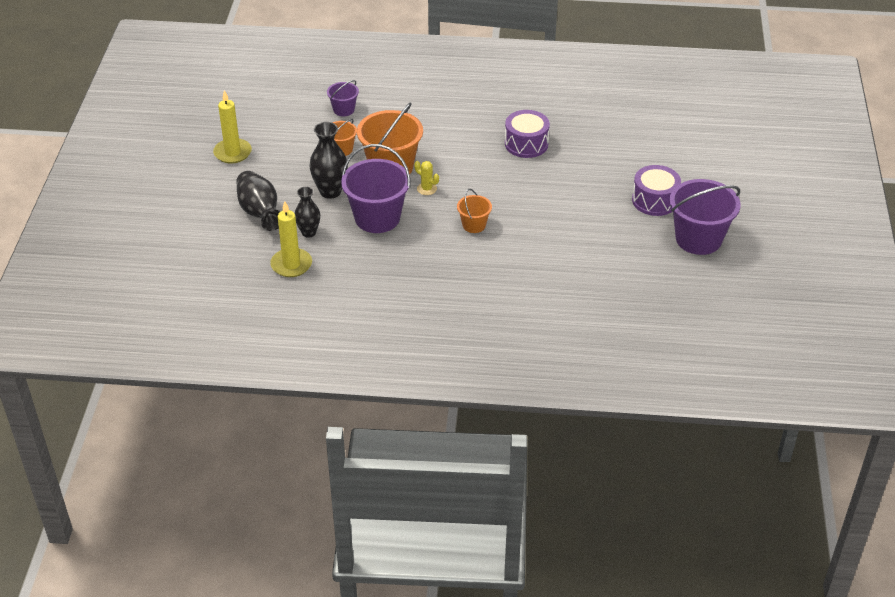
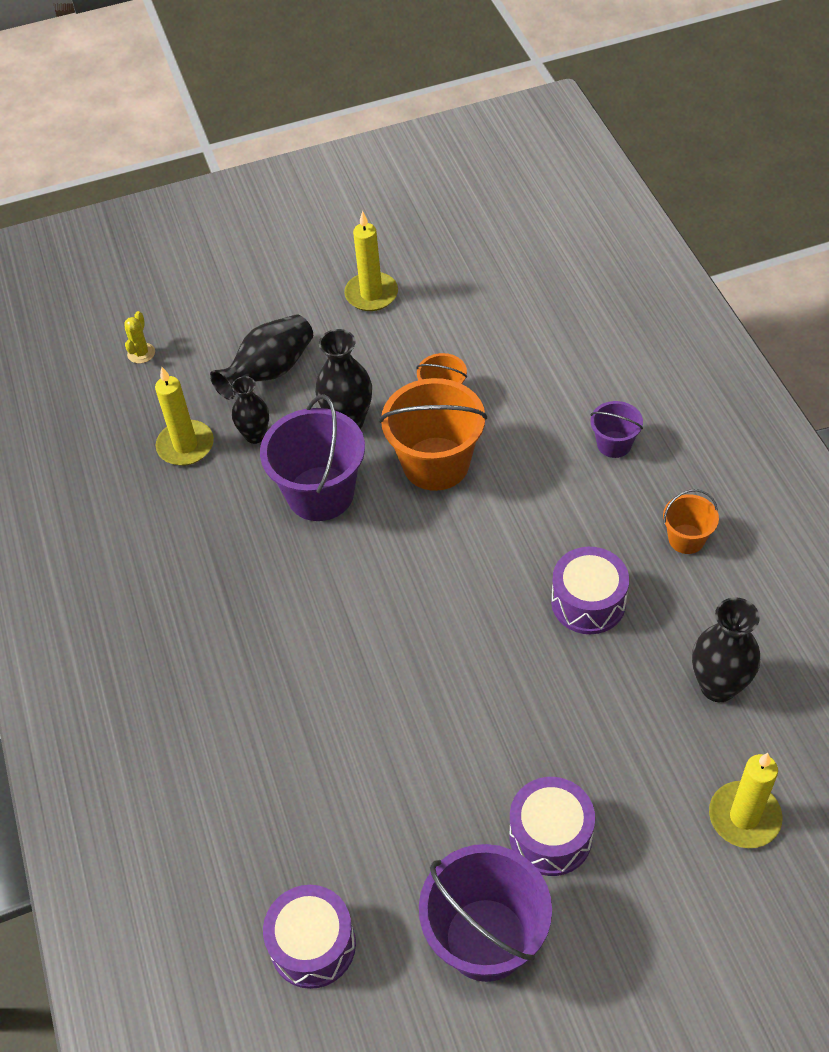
camera: 70 degrees right, 10 degrees up
(344, 110) = (530, 361): purple bucket -> purple bucket (614, 444)
(427, 189) = (412, 522): yellow cactus -> yellow cactus (141, 353)
(474, 225) = (361, 610): orange bucket -> orange bucket (686, 539)
(604, 120) = (718, 686): none -> black vase
(671, 300) = (313, 945): none -> purple drum
(678, 138) = (744, 817): none -> yellow candle

